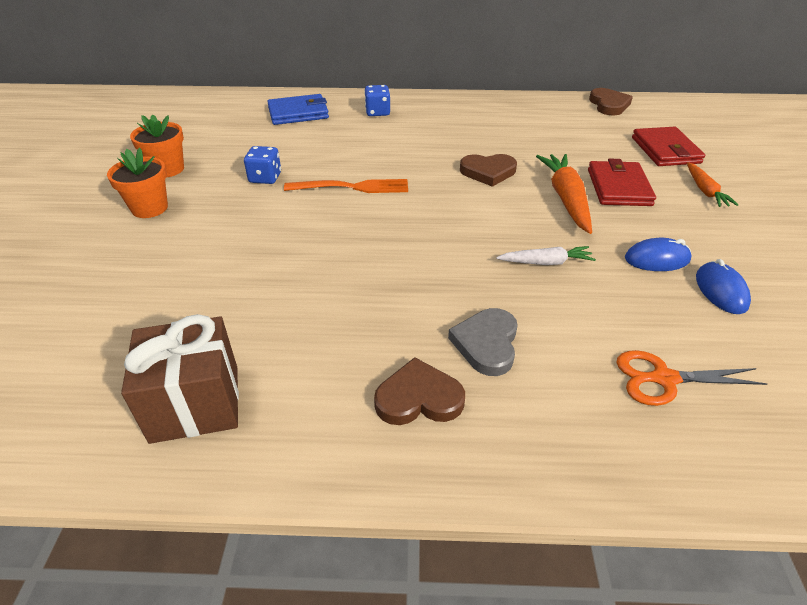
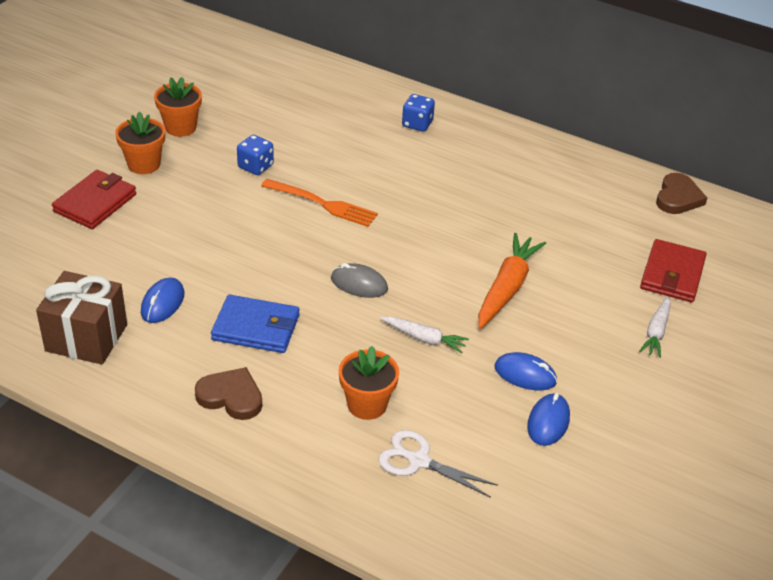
camera: 25 degrees right, 0 degrees up
(262, 328) = (162, 303): none -> blue mouse
(298, 113) = (338, 99): blue wallet -> blue wallet (256, 328)
(444, 238) = (359, 284): none -> grey mouse
(486, 344) = (312, 381): grey heart -> none
(488, 172) = (461, 233): brown heart -> none
(560, 344) = (367, 404): none -> orange flower pot
(618, 187) = (572, 296): red wallet -> red wallet (95, 203)
(664, 379) = (419, 461): orange scissors -> white scissors
(705, 191) = (656, 332): orange carrot -> white carrot

